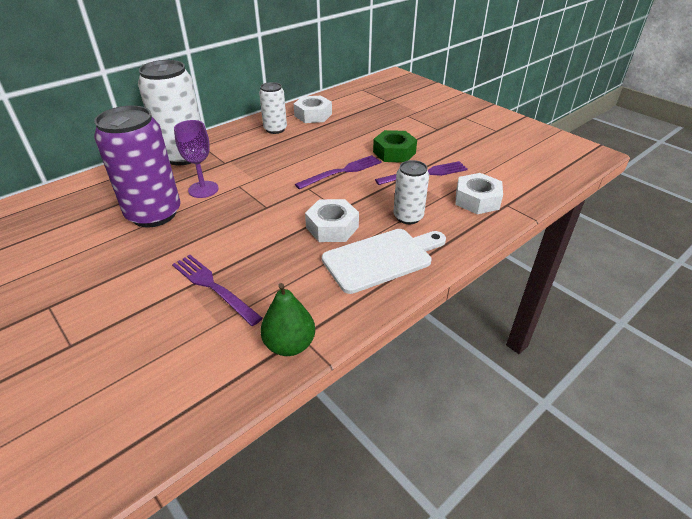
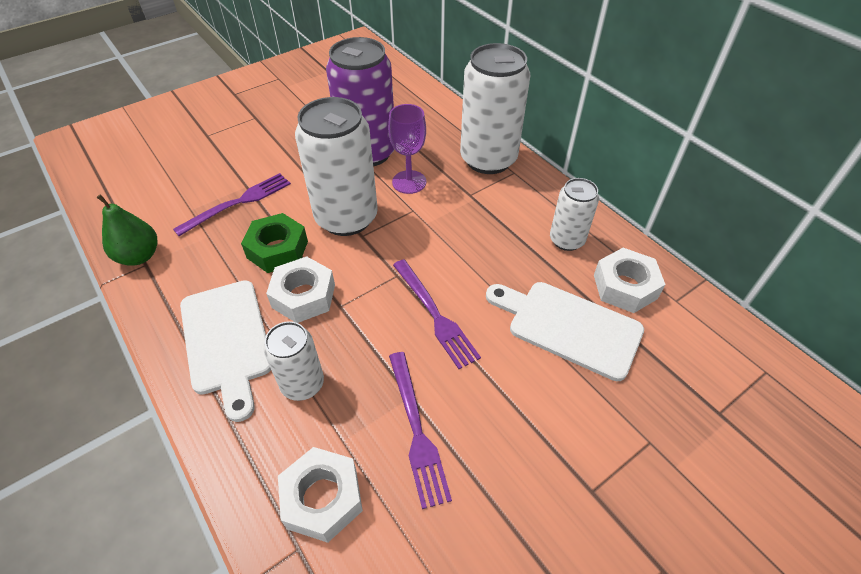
camera: 95 degrees right, 10 degrees up
(244, 216) = (346, 218): none -> white can
(344, 131) = (568, 327): none -> white cutting board
(394, 152) = (491, 393): green nut -> green nut (277, 249)

